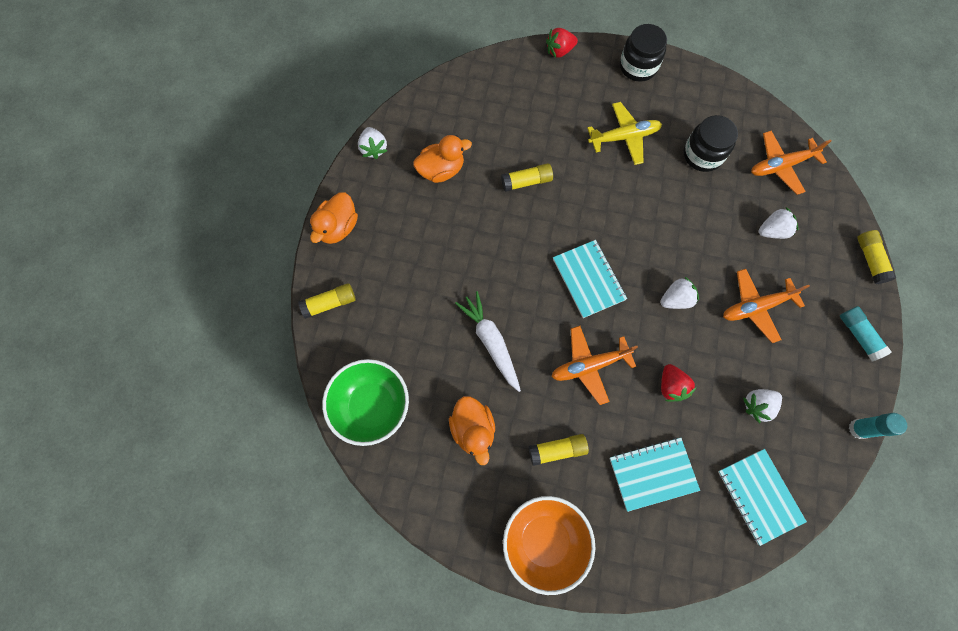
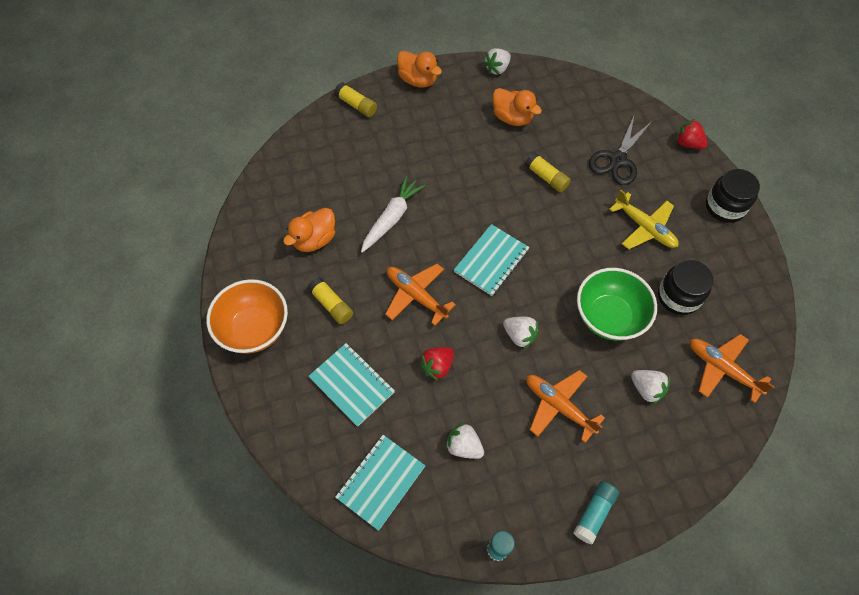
camera: 60 degrees right, 10 degrees down
(338, 227) = (418, 80): orange duck -> orange duck turned 135 degrees counterclockwise
(372, 406) = (295, 168): green bowl -> green bowl (609, 317)
(543, 114) = (618, 160): none -> black scissors
(870, 260) = (684, 494): yellow glue stick -> none

